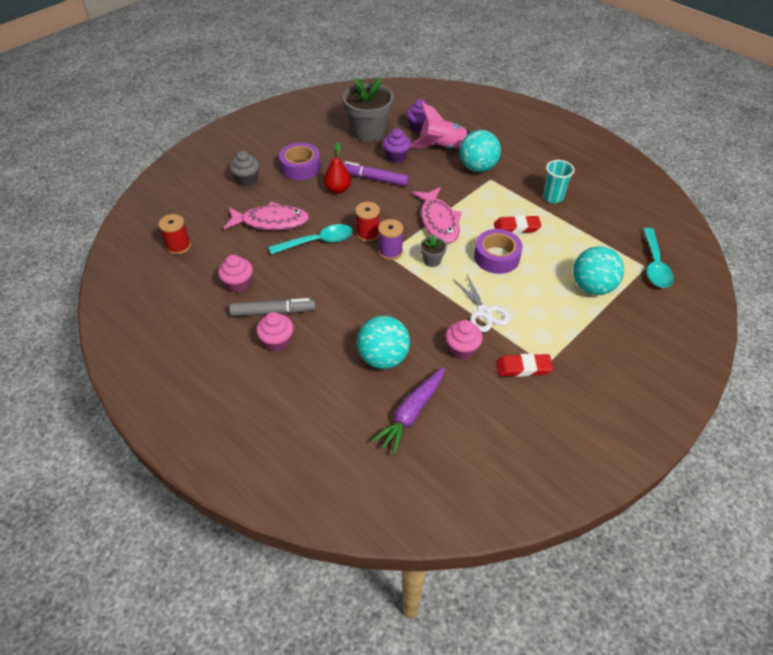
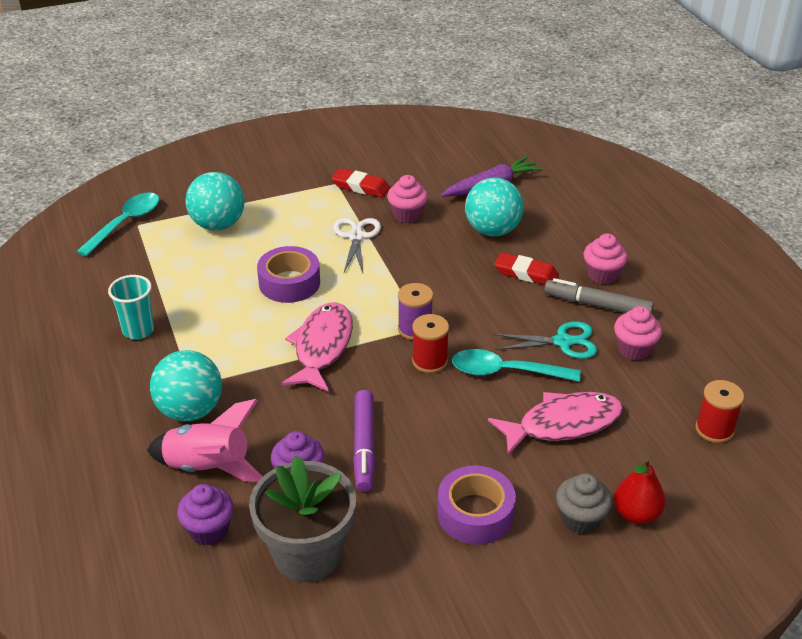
camera: 155 degrees left, 10 degrees down
(271, 222) = (563, 424): pink fish -> pink fish turned 135 degrees clockwise
(289, 274) = (563, 342): none -> turquoise scissors
(338, 189) = (433, 446): red pear -> red pear (636, 514)
(374, 178) = (364, 446): purple marker -> purple marker turned 45 degrees clockwise
(432, 261) = (370, 302): grey flower pot -> none
(516, 227) = (229, 308): red eraser -> red eraser (526, 273)

